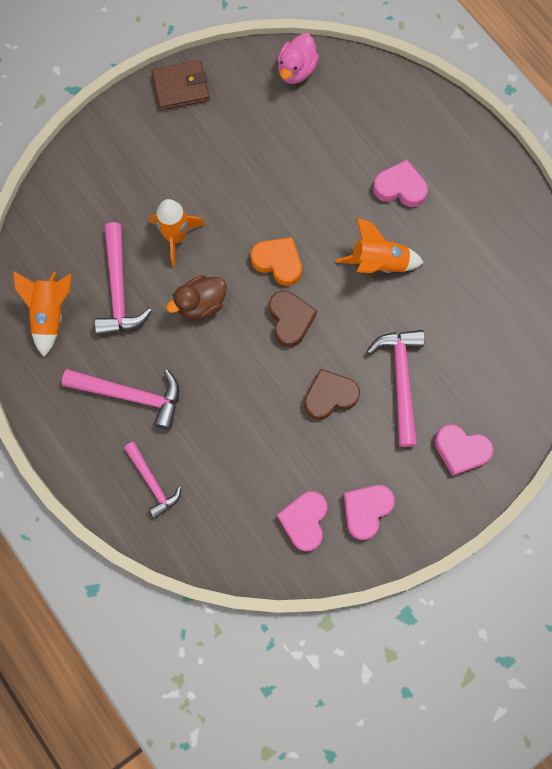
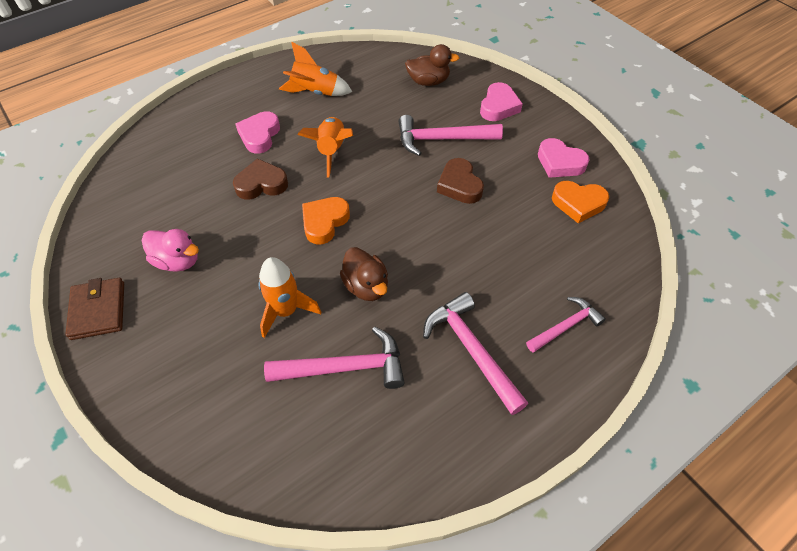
camera: 90 degrees left, 20 degrees down
(50, 314) = (374, 445): orange rocket -> orange rocket (315, 92)
(130, 395) = (472, 350): pink hammer -> pink hammer turned 45 degrees counterclockwise
(290, 319) = (385, 213): brown heart -> brown heart (261, 184)
(296, 70) = (112, 207): pink duck -> pink duck (177, 261)
(304, 521) = (578, 203): pink heart -> orange heart
(503, 368) = (428, 81): none -> brown duck

